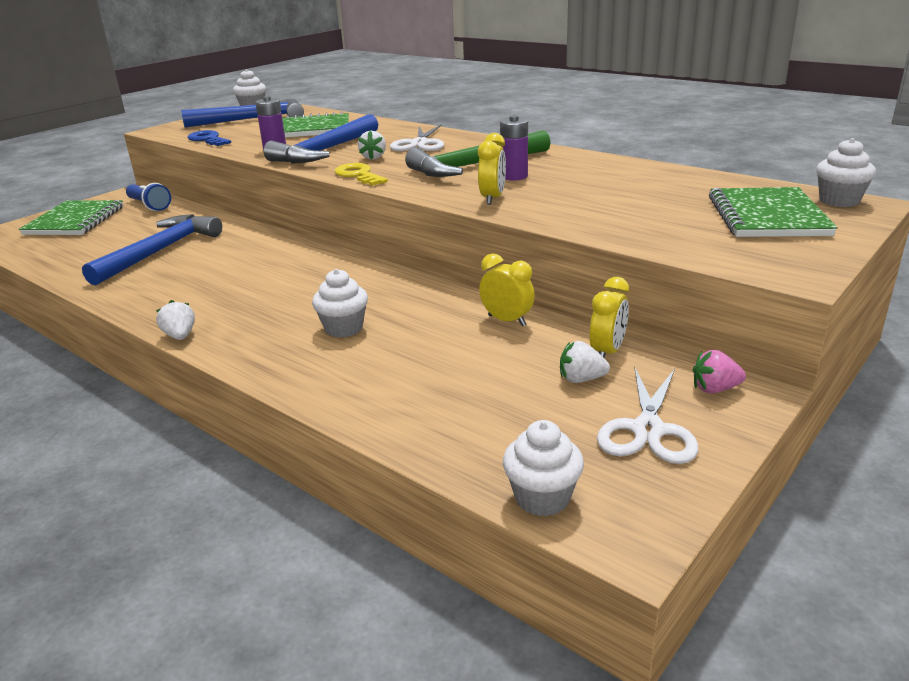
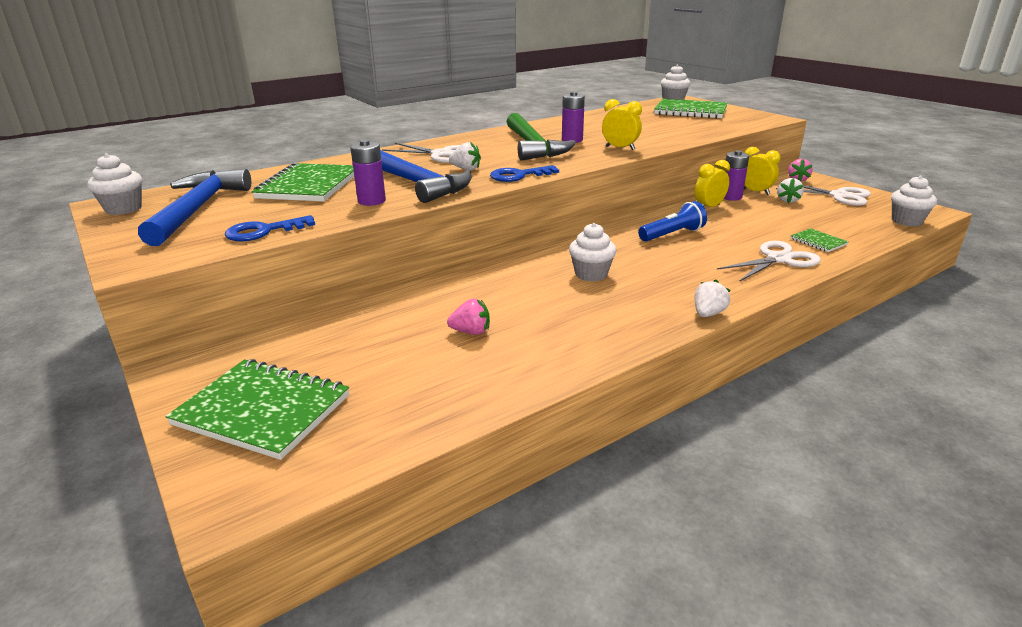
camera: 75 degrees left, 0 degrees up
(149, 205) = (269, 347): blue flashlight -> blue flashlight (672, 234)
(160, 251) = (471, 332): blue hammer -> pink strawberry
(180, 336) = (708, 314): white strawberry -> white strawberry turned 135 degrees clockwise
(328, 372) = (778, 259): none -> white scissors
(343, 328) = (708, 251): white cupcake -> white cupcake (591, 274)
(358, 175) = (518, 176): yellow key -> blue key
(401, 402) = (818, 242): none -> green notebook
(565, 334) = (731, 197): none -> purple battery

